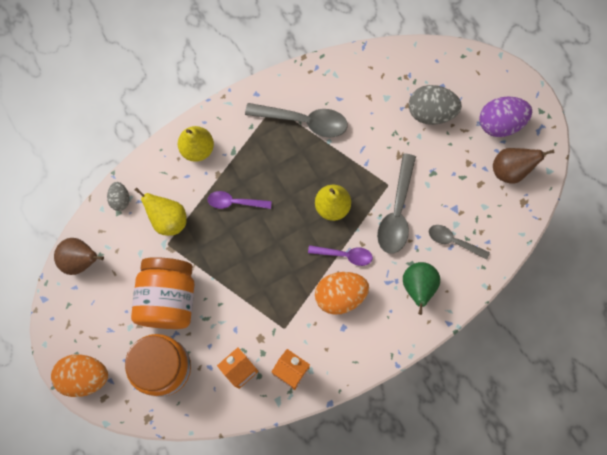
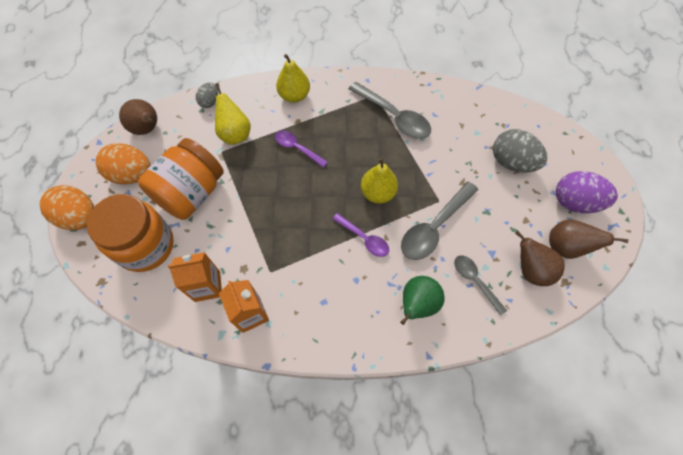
camera: 30 degrees right, 10 degrees down
(340, 295) = (338, 271): orange egg -> orange egg (132, 174)
(492, 206) = (530, 270): none -> brown pear

